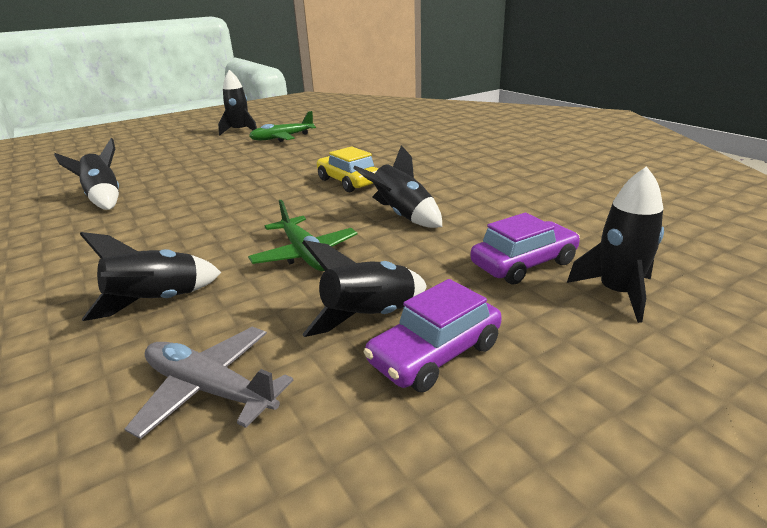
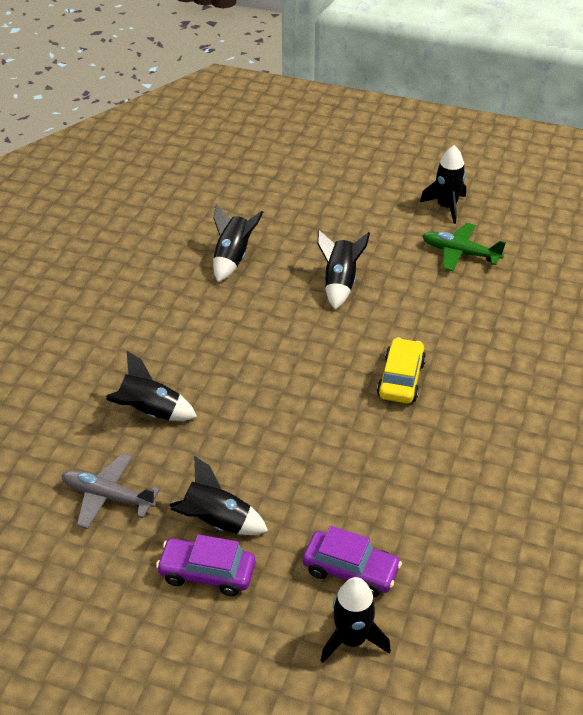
camera: 50 degrees right, 15 degrees up
(209, 389) = (108, 497): grey plane -> grey plane turned 60 degrees counterclockwise
(305, 254) = (259, 440): green plane -> none
(402, 216) = (367, 457): black rocket -> black rocket (340, 283)

